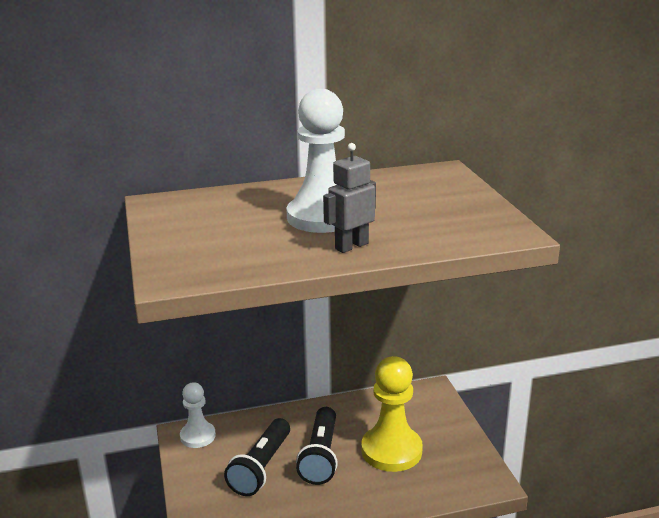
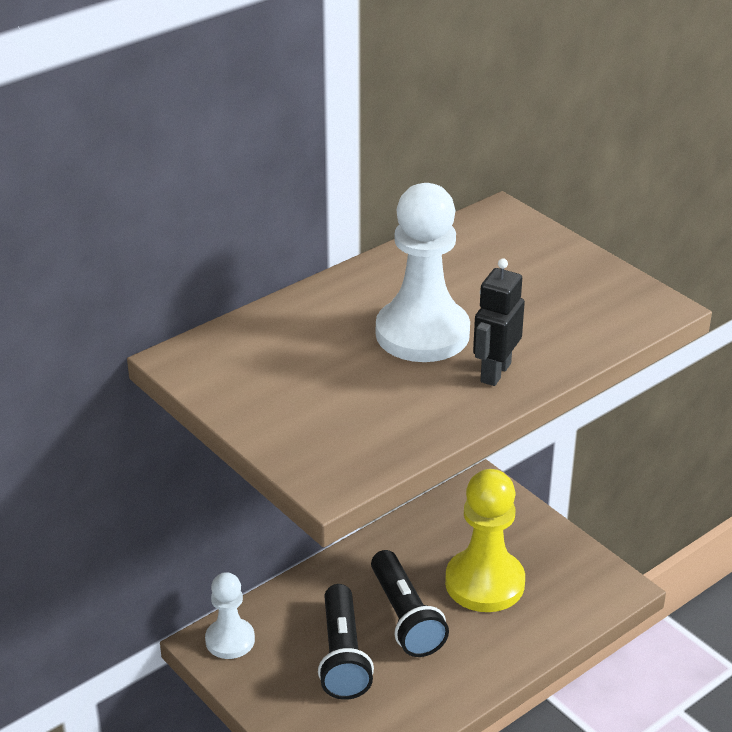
camera: 25 degrees left, 10 degrees up
(351, 246) = (495, 372): grey robot -> black robot

